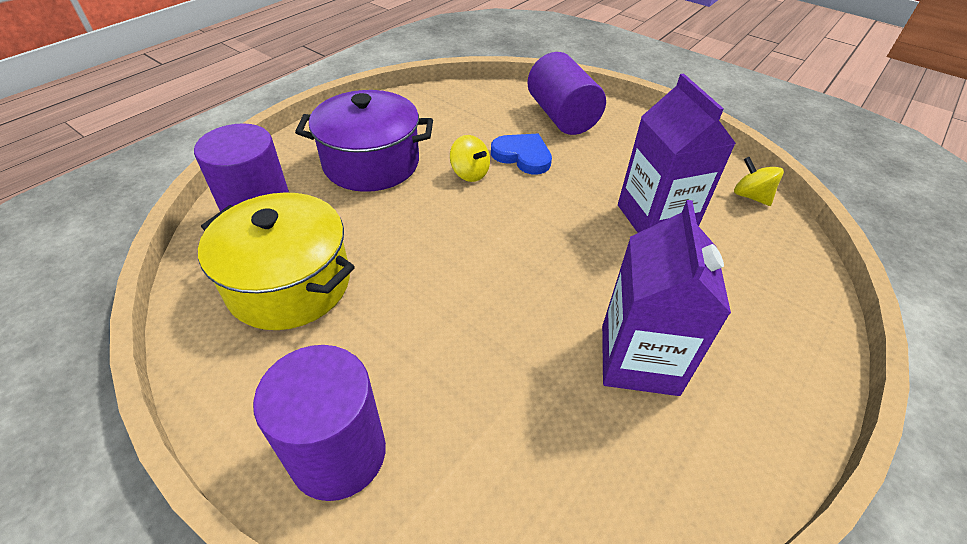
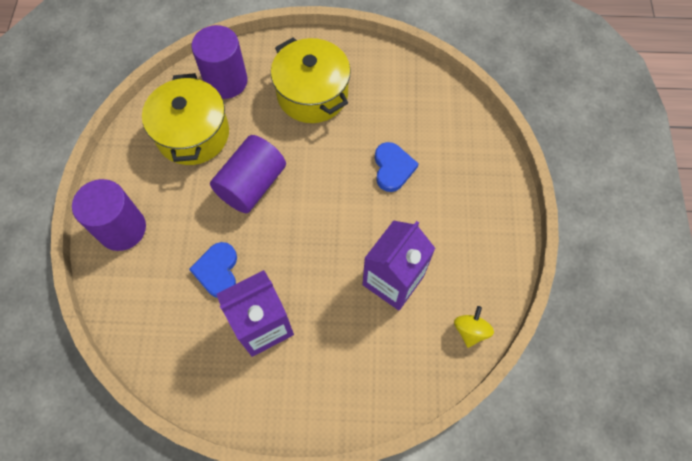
camera: 55 degrees right, 20 degrees up
(371, 163) = (312, 94): purple pot -> yellow pot
(469, 173) = (348, 151): yellow spinning top -> none
(519, 366) = (217, 271): none -> blue heart
(561, 116) = (463, 163): purple cylinder -> purple cylinder (251, 185)

